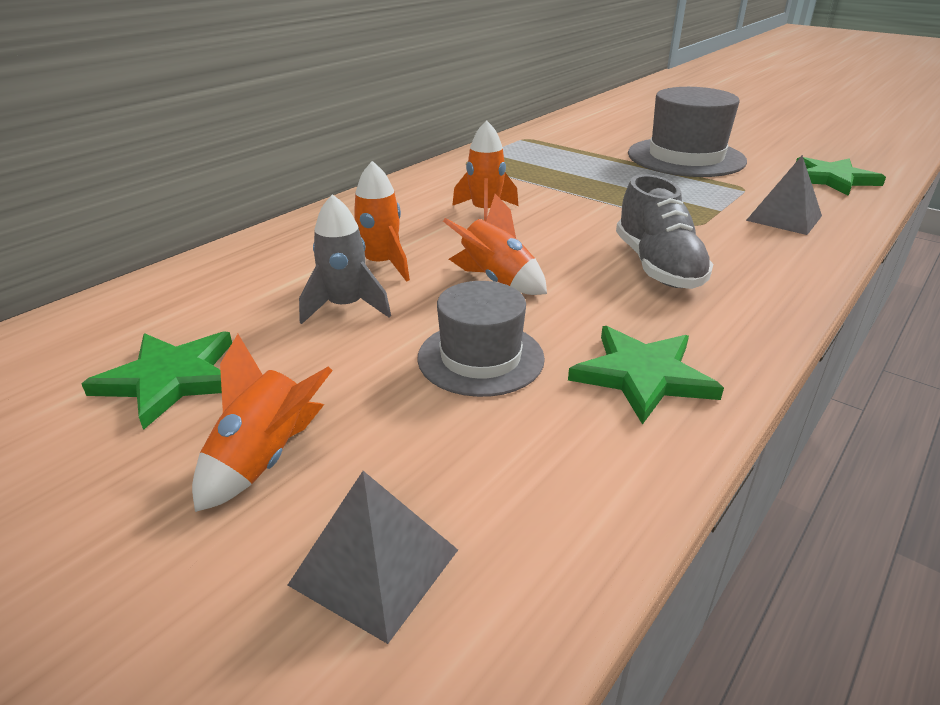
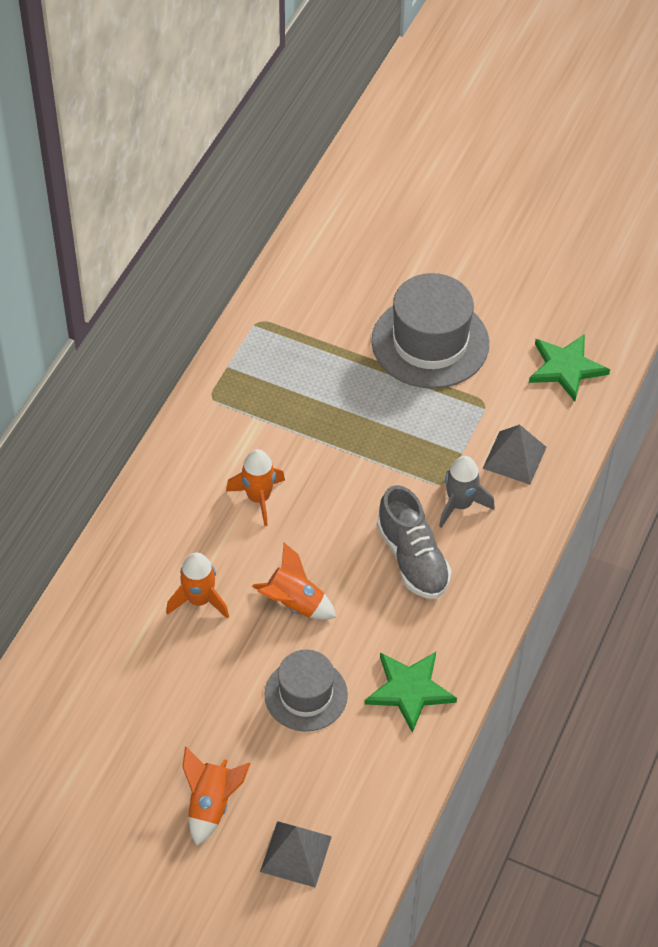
camera: 15 degrees left, 20 degrees up
(171, 379) = (118, 756): green star -> none
(346, 307) = (195, 659): grey rocket -> grey rocket (460, 504)

